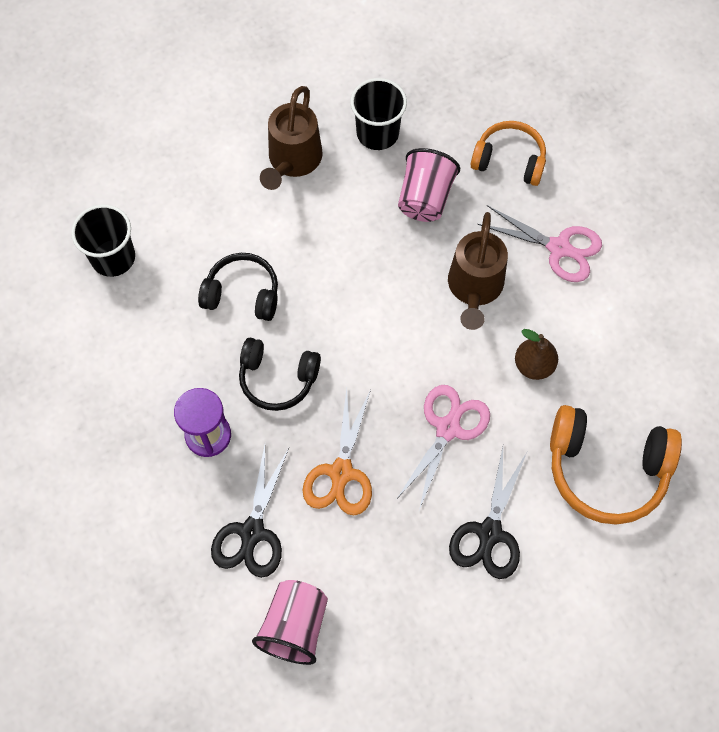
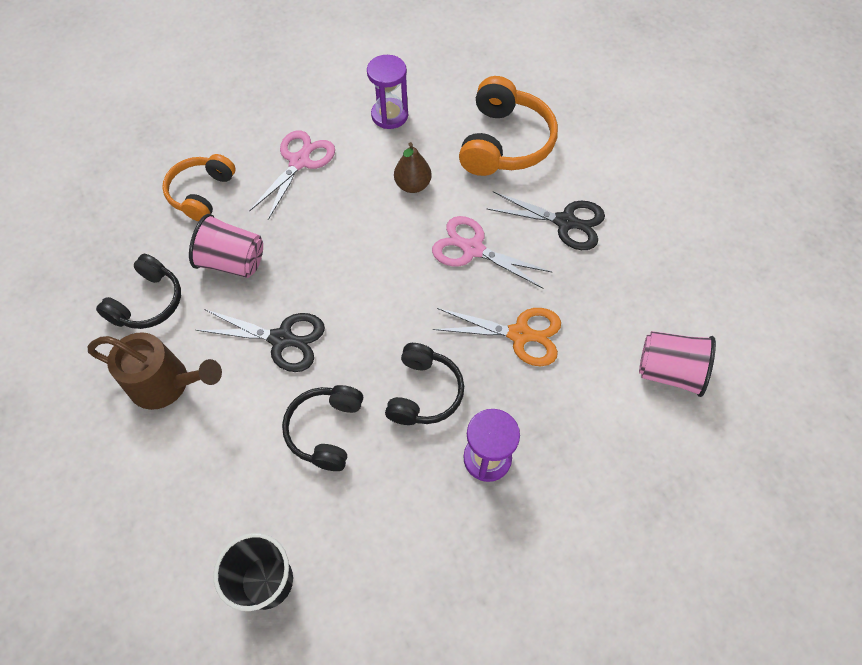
camera: 90 degrees left, 5 degrees down
(252, 532) = (584, 411): black scissors -> black scissors (281, 339)
(377, 133) = (148, 302): black cup -> black headphones
(474, 289) = (335, 225): brown watering can -> none
(637, 339) = (389, 115): none -> purple hourglass

